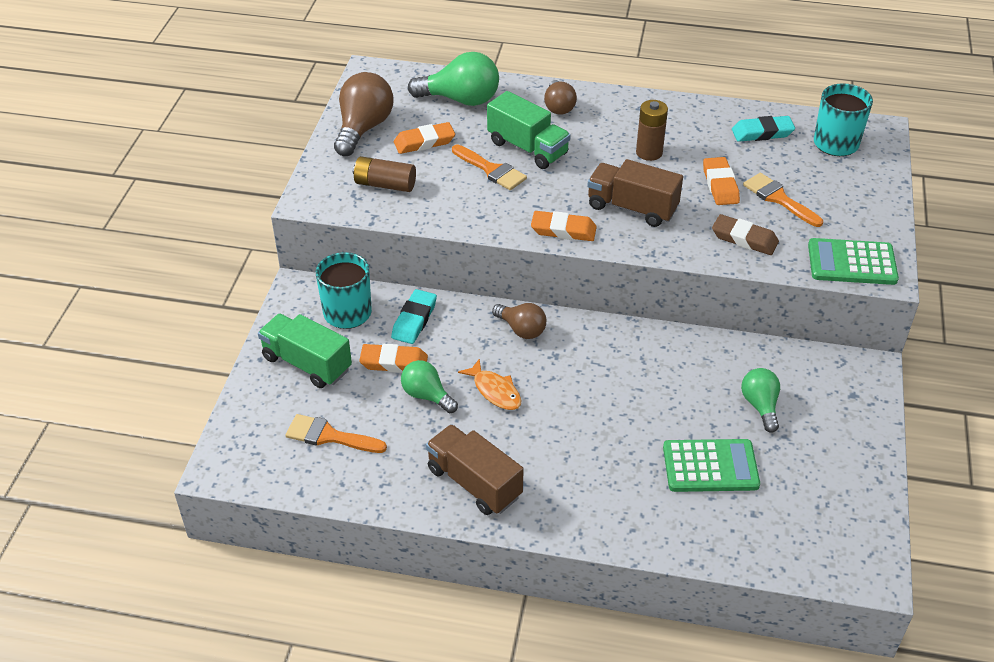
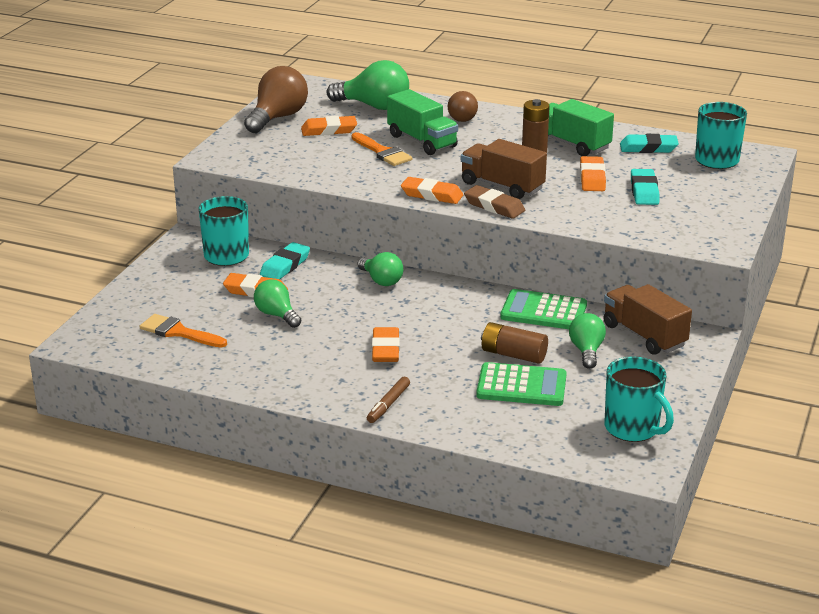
camera: 10 degrees right, 15 degrees down
(307, 363) = (177, 285): green truck -> green truck (571, 144)
(385, 184) = (282, 154): brown battery -> brown battery (513, 355)
(474, 483) = (297, 374): brown truck -> brown truck (644, 335)
(495, 391) = (340, 318): orange fish -> none
(521, 329) = (381, 280): brown light bulb -> green light bulb
(555, 432) = (385, 349): none -> orange eraser
(582, 514) = (388, 404): none -> brown marker
(744, 239) = (599, 214): brown eraser -> brown eraser (494, 206)
(778, 198) = (644, 191): orange brush -> turquoise eraser
(839, 512) = (633, 428): none -> turquoise mug
(852, 263) = (695, 238): green calculator -> green calculator (543, 311)

